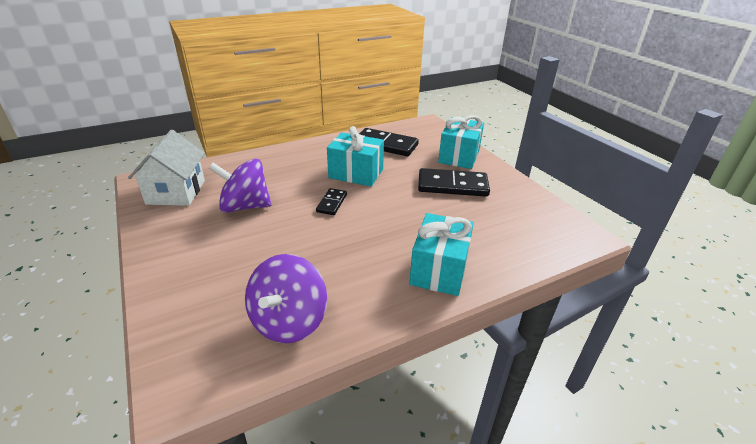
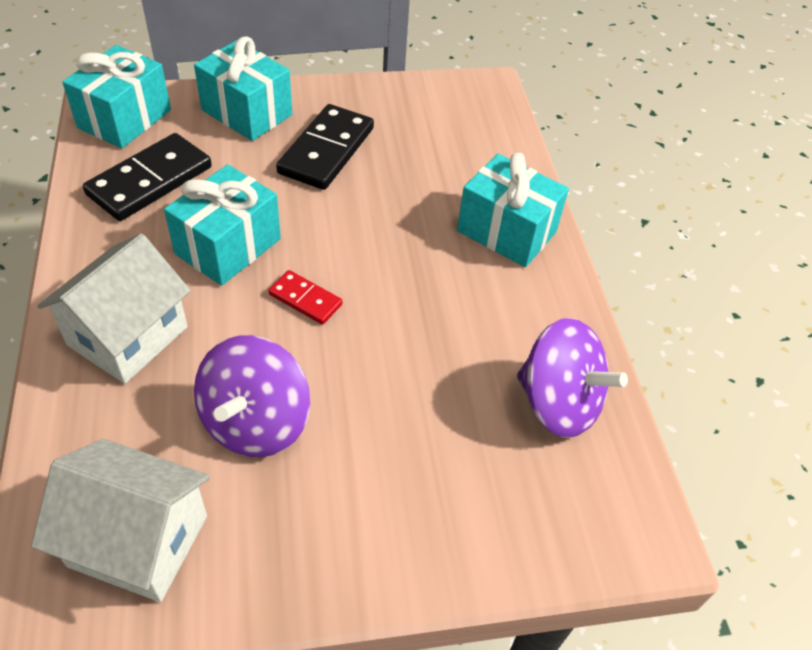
camera: 75 degrees left, 15 degrees up
(286, 163) = (128, 336): none -> white house
(332, 203) = (305, 299): black domino -> red domino
(422, 129) = (124, 119): none -> turquoise gift

